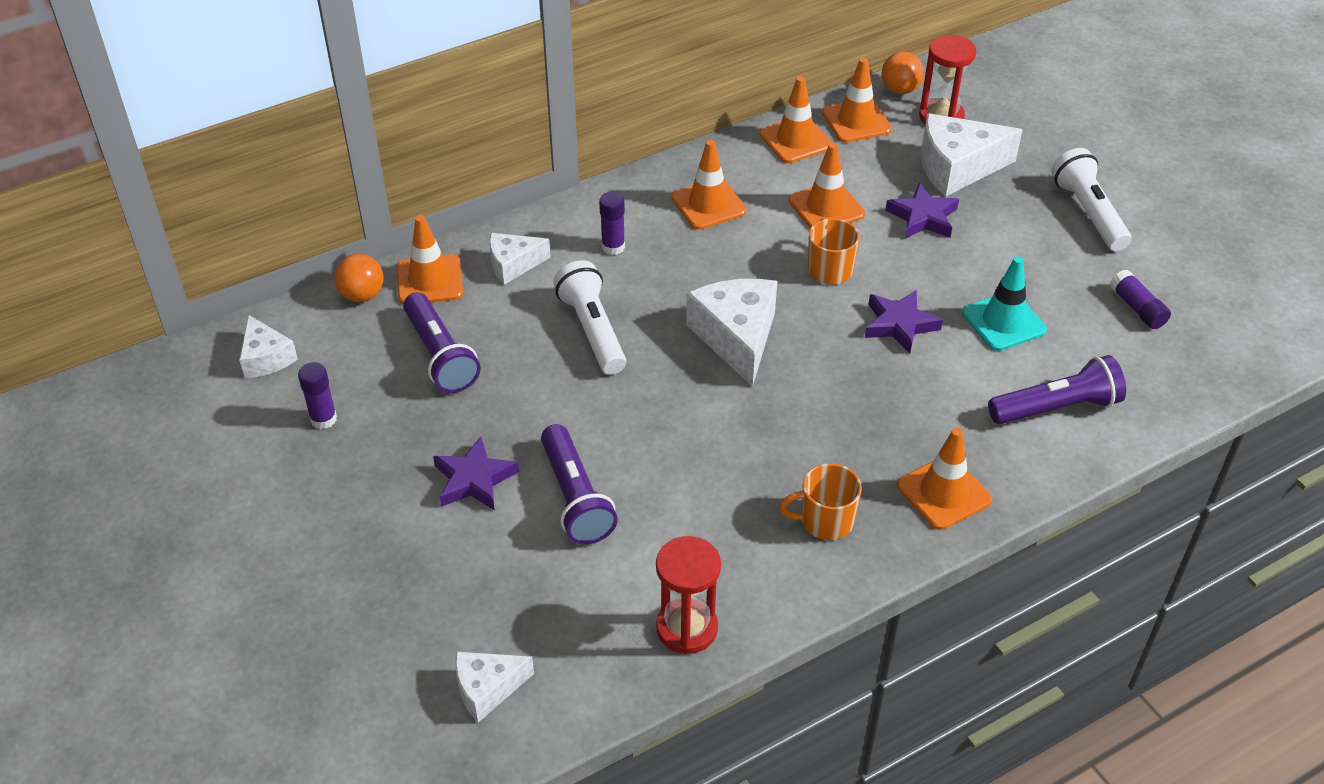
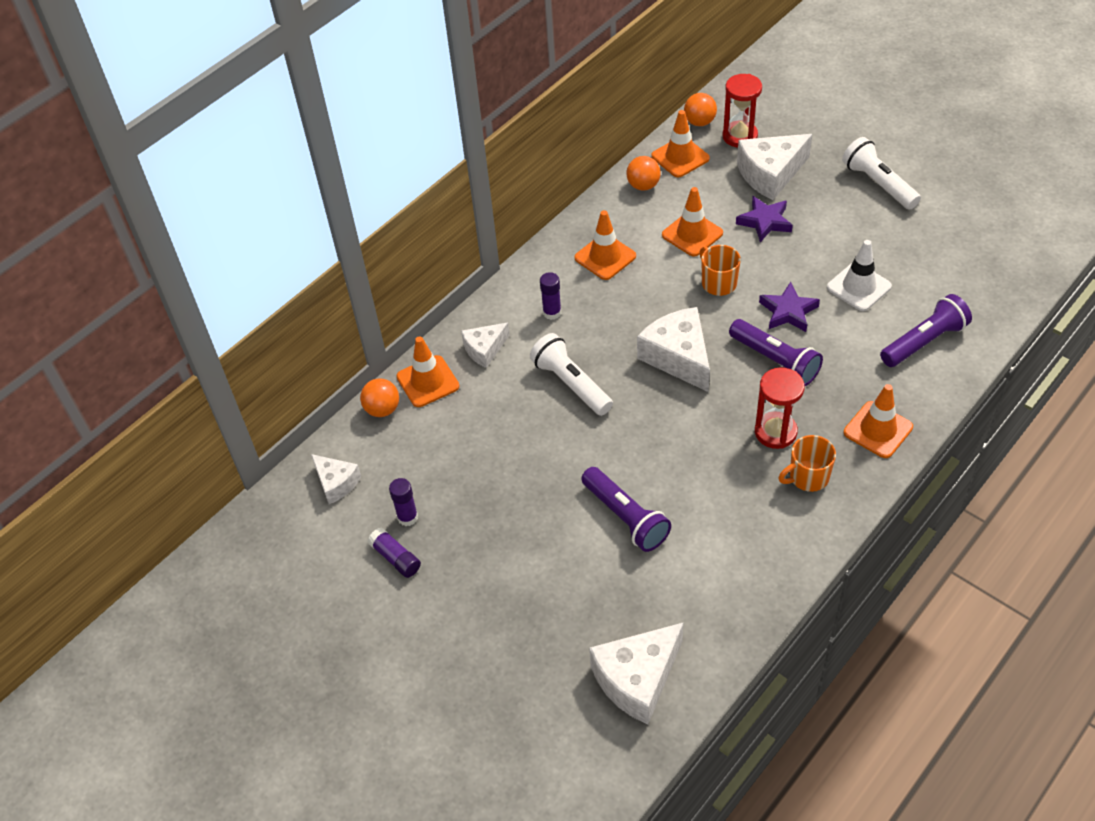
camera: 15 degrees left, 5 degrees up
(440, 355) = (468, 439): purple flashlight -> purple flashlight (775, 361)
(474, 479) = (545, 527): purple star -> none
(487, 689) = (637, 679): white cheese -> white cheese, size x1.71
(687, 628) = (752, 587): red hourglass -> red hourglass (775, 432)
(795, 140) = (643, 185): orange traffic cone -> orange ball
(1003, 322) = (859, 287): turquoise traffic cone -> white traffic cone
(1137, 308) = (944, 249): purple glue stick -> purple glue stick (396, 558)

